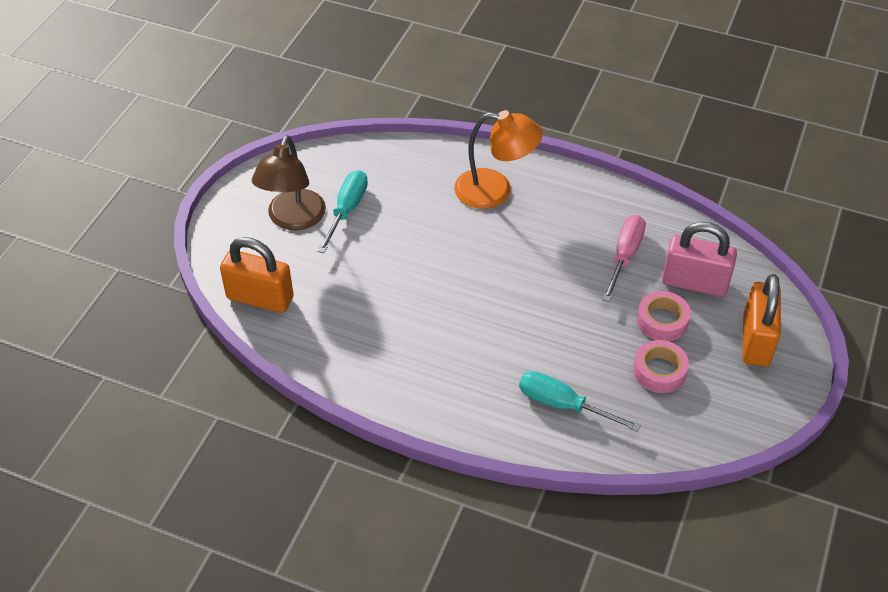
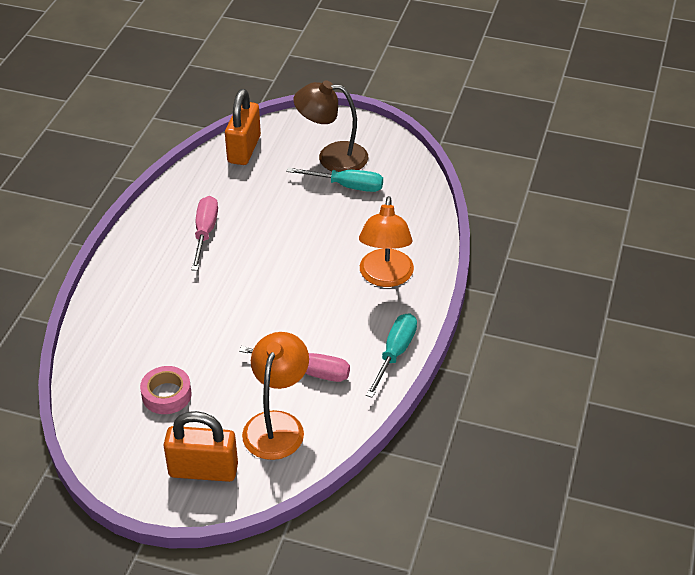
camera: 85 degrees right, 5 degrees down
(408, 337) = (205, 233): none -> pink screwdriver
(563, 405) = (131, 329): turquoise screwdriver -> turquoise screwdriver (395, 353)
(662, 321) = (226, 398): pink tape -> none
(694, 282) = (277, 424): pink padlock -> orange lamp

